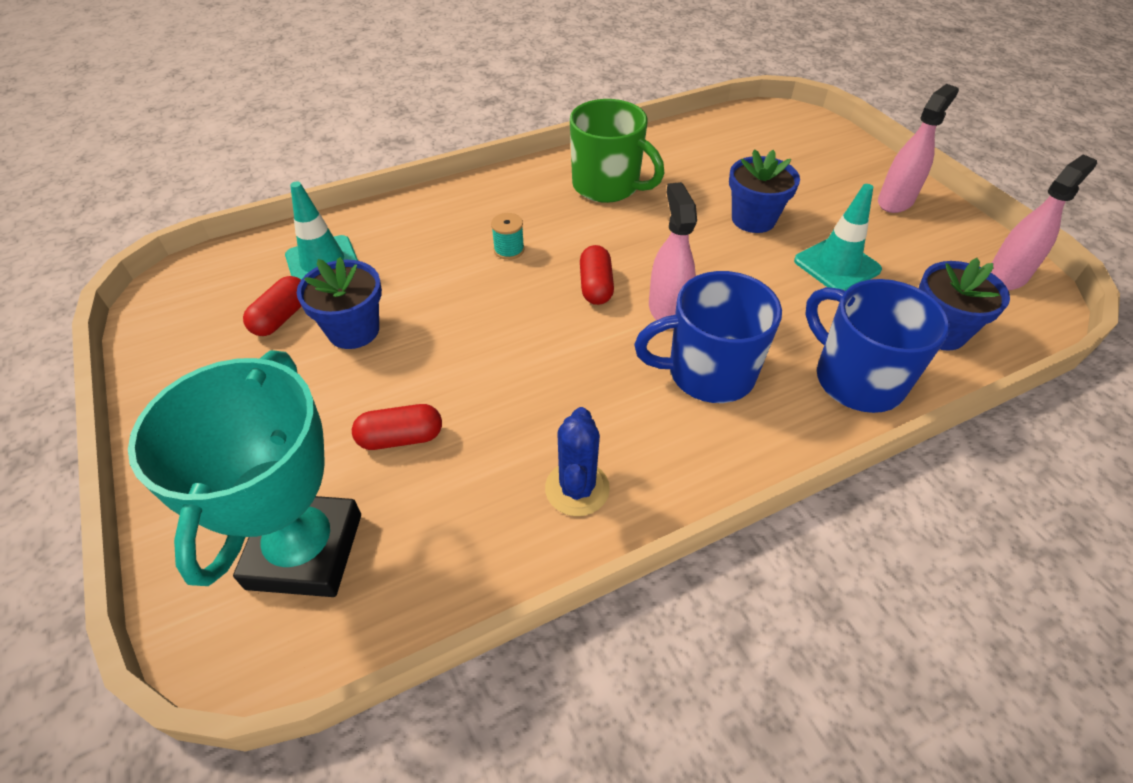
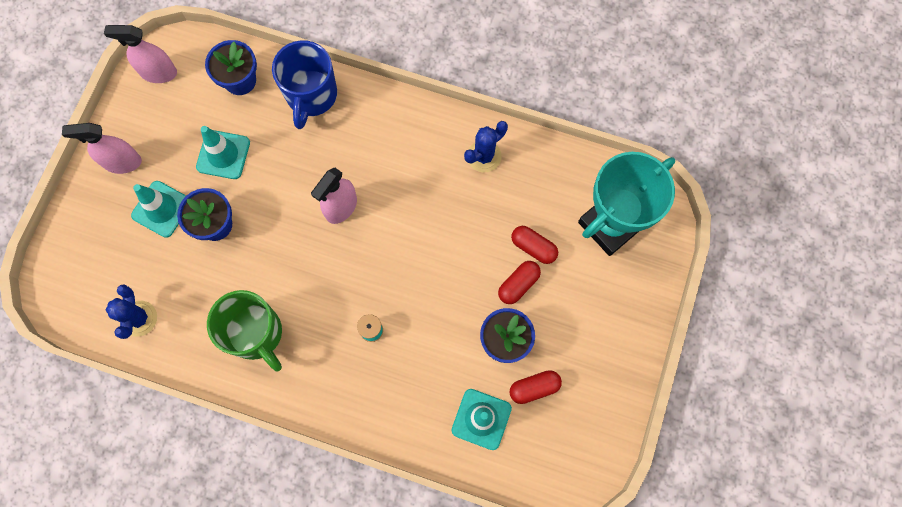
camera: 135 degrees left, 25 degrees up
(596, 286) = (356, 257): red capsule -> red capsule (518, 284)
(607, 186) = (256, 334): green mug -> green mug turned 150 degrees clockwise
(708, 140) = (139, 318): none -> blue cactus
(708, 373) = (368, 157): blue mug -> none
(810, 198) = (162, 209): none -> turquoise traffic cone

